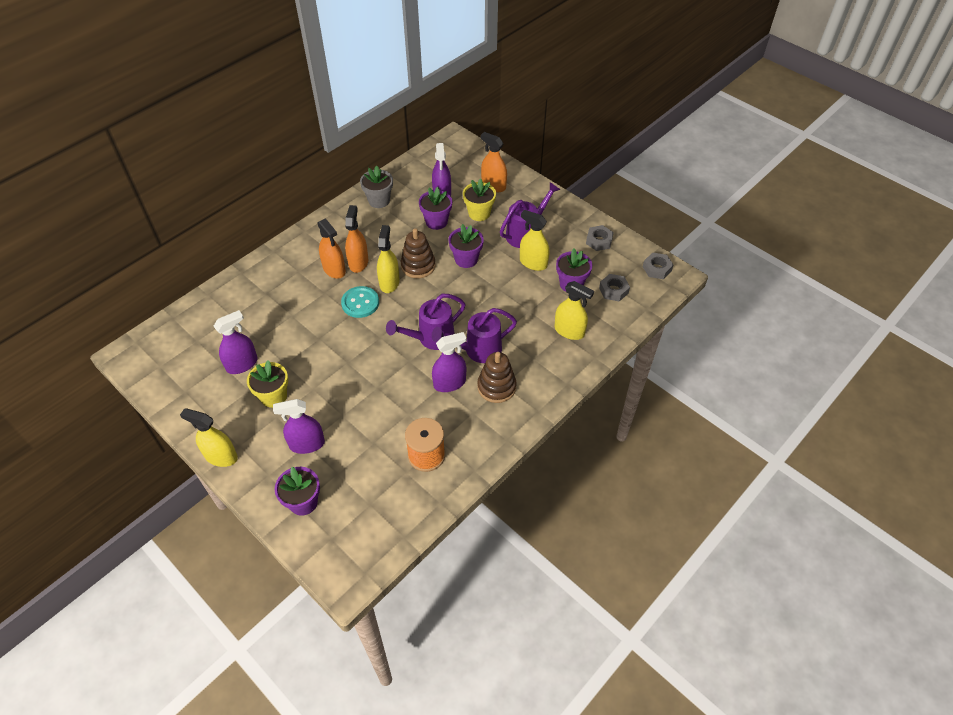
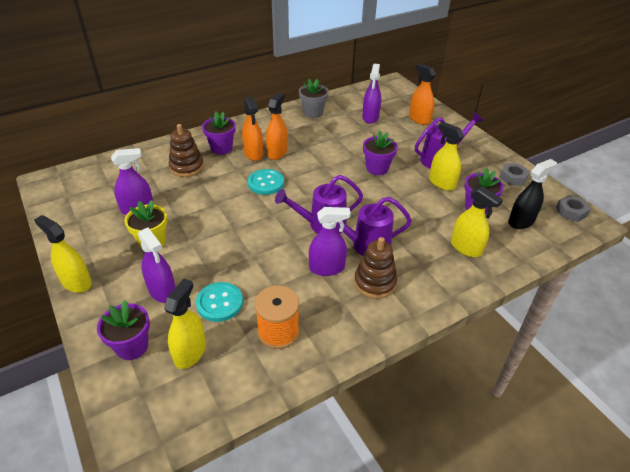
camera: 15 degrees right, 10 degrees down
(307, 444) = (162, 291): purple spray bottle -> purple spray bottle turned 135 degrees counterclockwise
(364, 442) = (219, 303): none -> turquoise button
(389, 282) = (299, 172): yellow spray bottle -> yellow spray bottle (190, 352)
(418, 266) = (330, 165): brown stacking toy -> brown stacking toy (186, 167)
(436, 222) = (358, 136): purple flower pot -> purple flower pot (221, 148)
(479, 213) = (400, 136): yellow flower pot -> none
(613, 290) = (521, 221): grey nut -> black spray bottle

